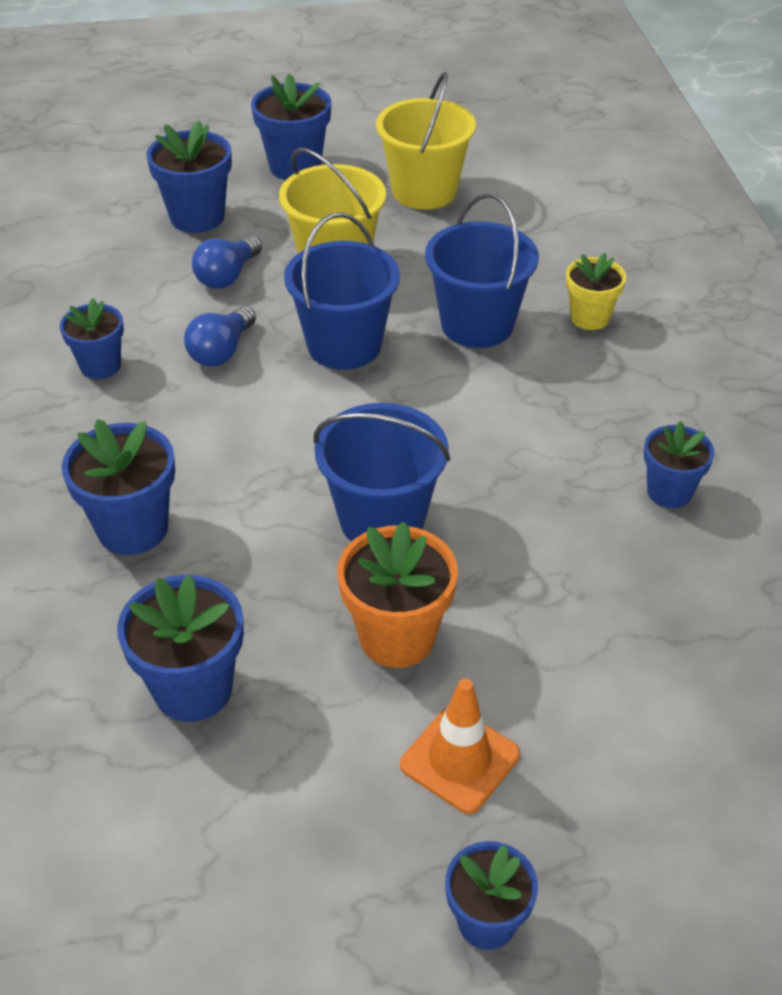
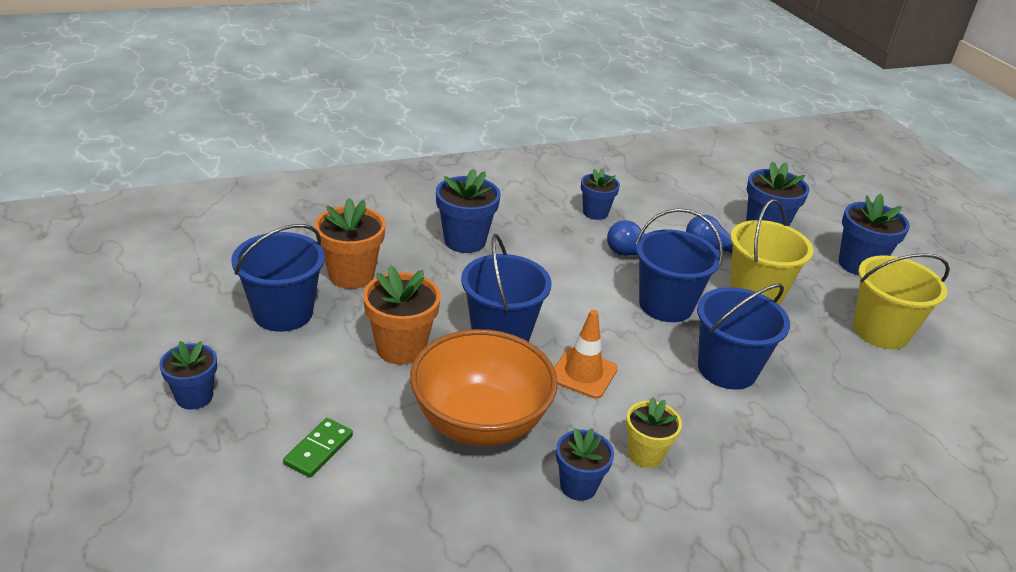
camera: 75 degrees right, 10 degrees down
(193, 689) = (351, 275): blue flower pot -> orange flower pot
(281, 792) = (283, 313): none -> blue bucket
(460, 759) = (307, 380): orange traffic cone -> orange traffic cone (583, 373)
(560, 566) = (480, 422): none -> orange bowl
(590, 318) = (775, 435): yellow flower pot -> yellow flower pot (645, 454)
(608, 749) = (319, 450): none -> green domino

